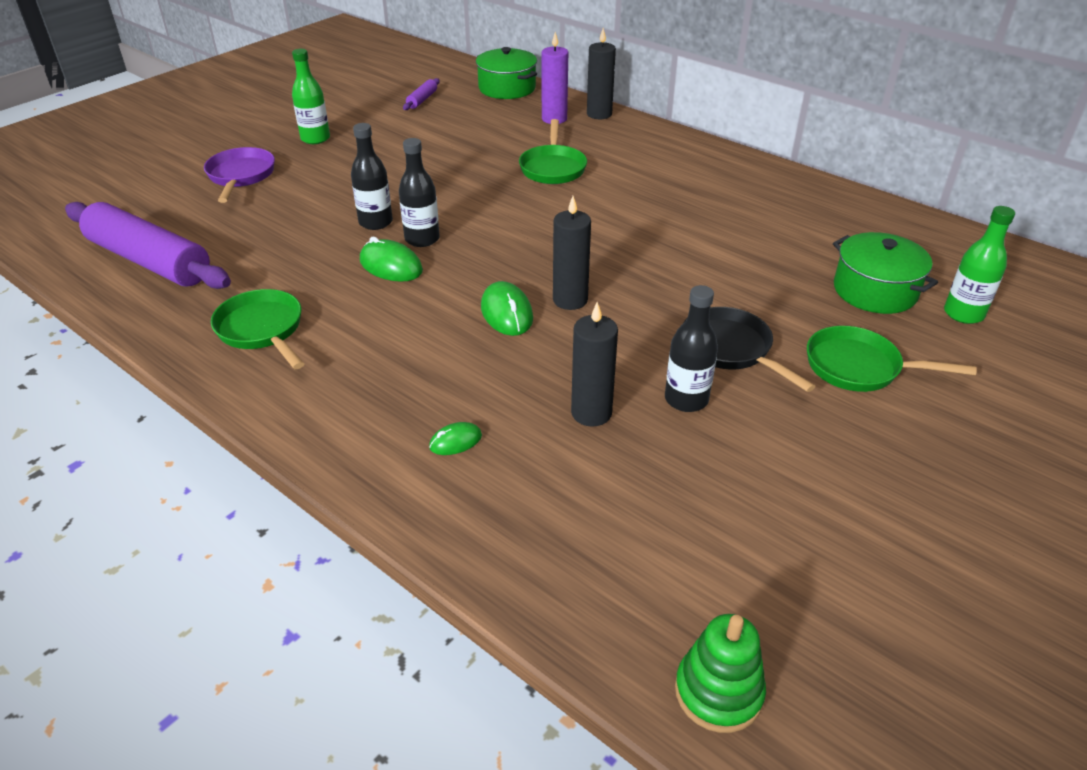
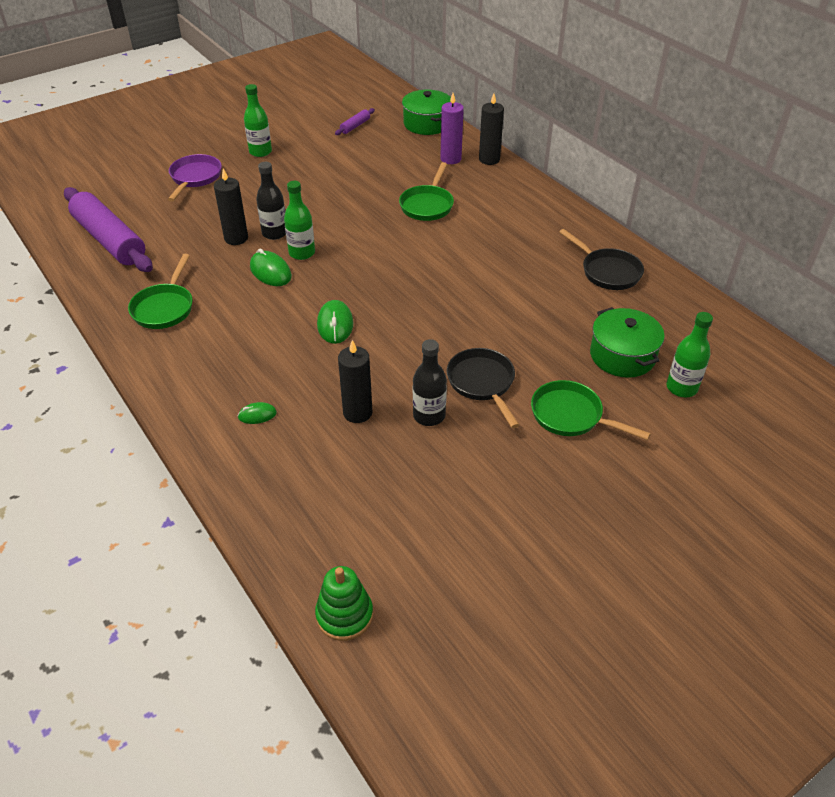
camera: 15 degrees right, 5 degrees up
(262, 330) = (164, 308): green pan -> green pan turned 150 degrees counterclockwise
(422, 239) = (302, 253): black bottle -> green bottle
(570, 300) = (385, 322): black candle -> black candle (236, 238)
(801, 206) = (607, 272): none -> black pan

